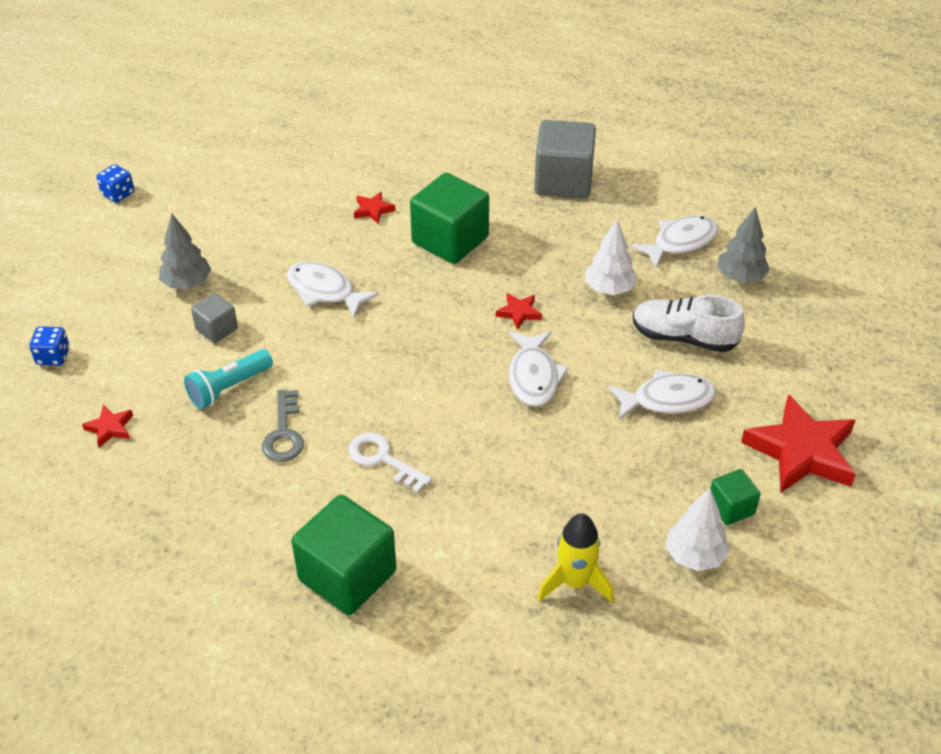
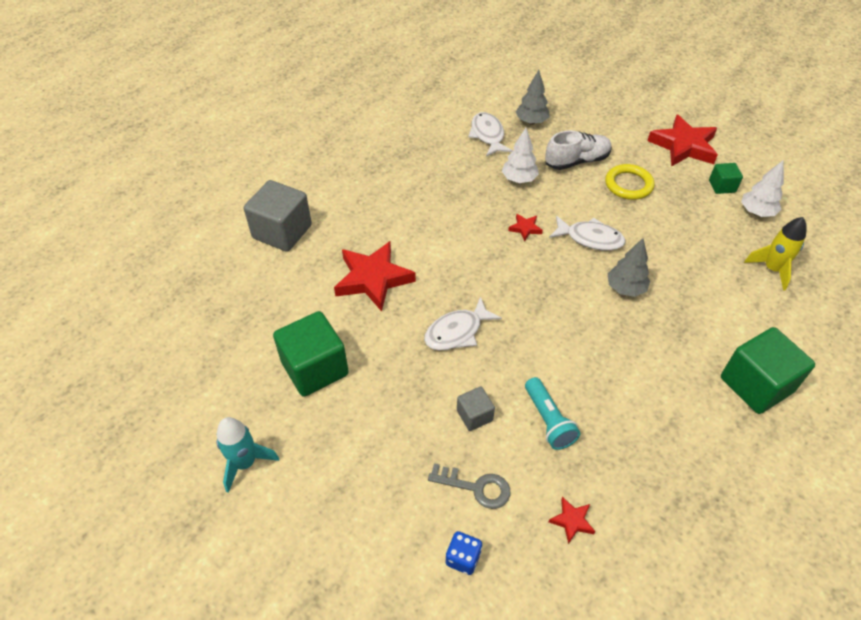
camera: 70 degrees left, 5 degrees up
(118, 194) = (245, 463): blue dice -> turquoise rocket
(187, 283) = (406, 427): grey tree -> grey tree (625, 288)
(284, 433) = (609, 393): grey key -> grey key (476, 487)
(373, 210) = (373, 279): red star -> red star, size x2.26
(383, 459) = (650, 338): white key -> none
(450, 240) = (432, 243): green cube -> green cube (315, 368)
(563, 181) = (397, 168): grey cube -> grey cube (282, 232)
(667, 399) = (628, 185): white fish -> yellow ring
(684, 338) = (576, 161): white shoe -> white shoe turned 150 degrees counterclockwise

